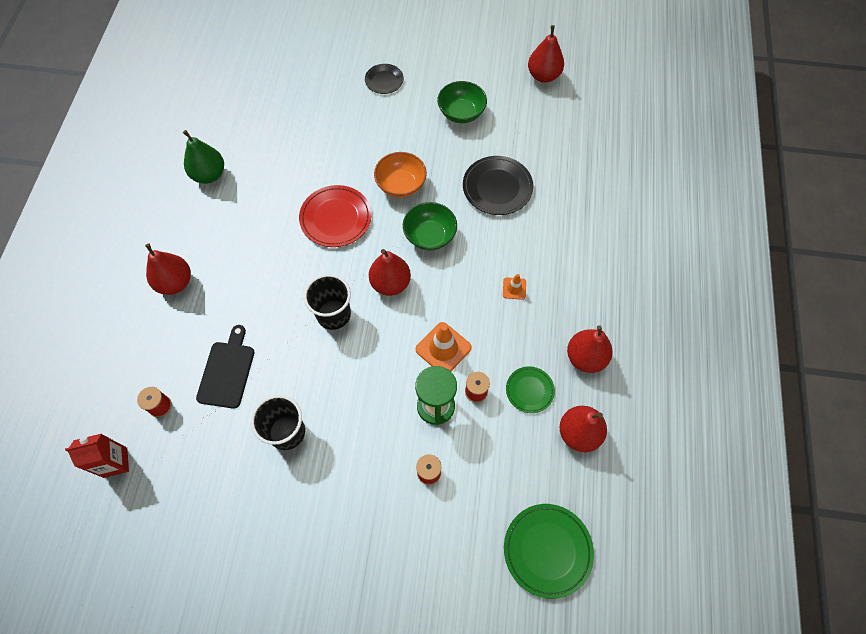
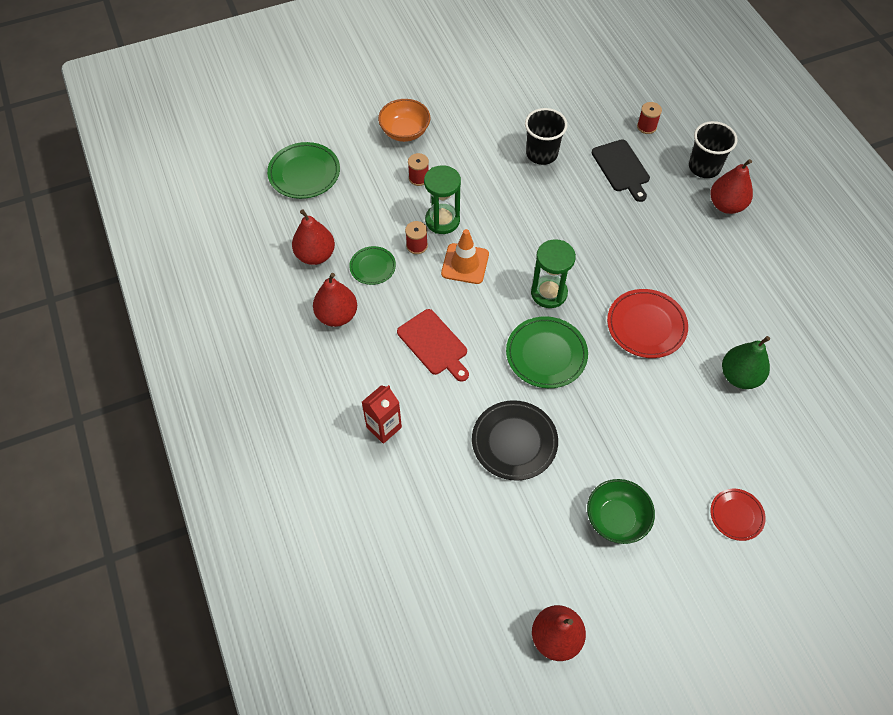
camera: 150 degrees right, 5 degrees down
(115, 462) = (641, 86): red carton -> red carton (384, 427)
(209, 175) = (800, 306): green pear -> green pear (739, 376)
(333, 314) = (576, 245): black cup -> black cup (704, 167)
(384, 80) = (736, 515): black plate -> red plate
(390, 283) = (549, 293): red pear -> green hourglass
(401, 185) = (613, 392): orange bowl -> orange bowl (405, 132)
(430, 236) = (546, 354): green bowl -> green plate
(514, 288) = (434, 344): orange traffic cone -> red cutting board

